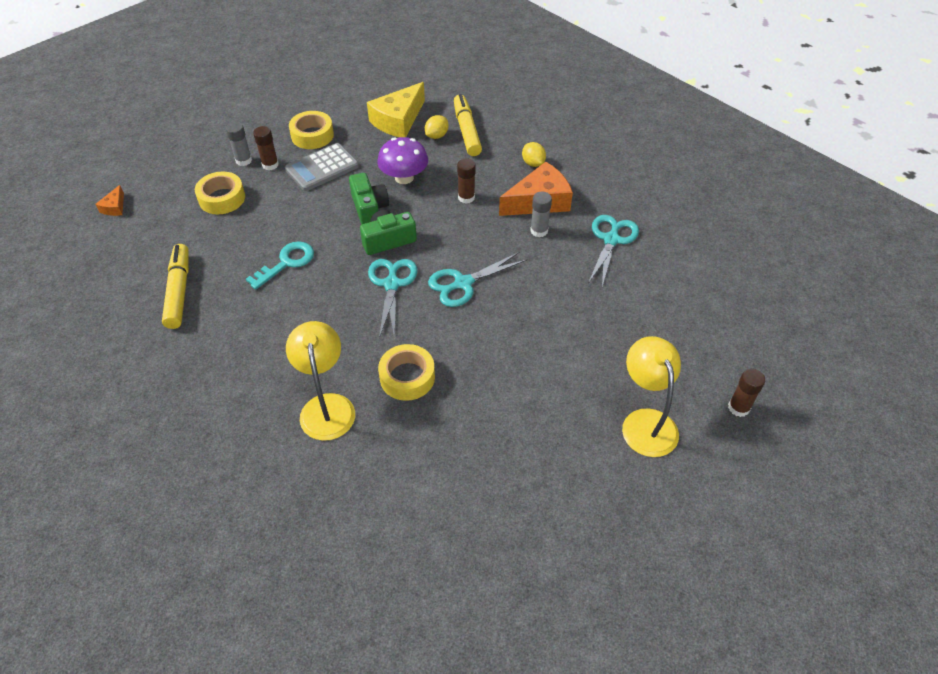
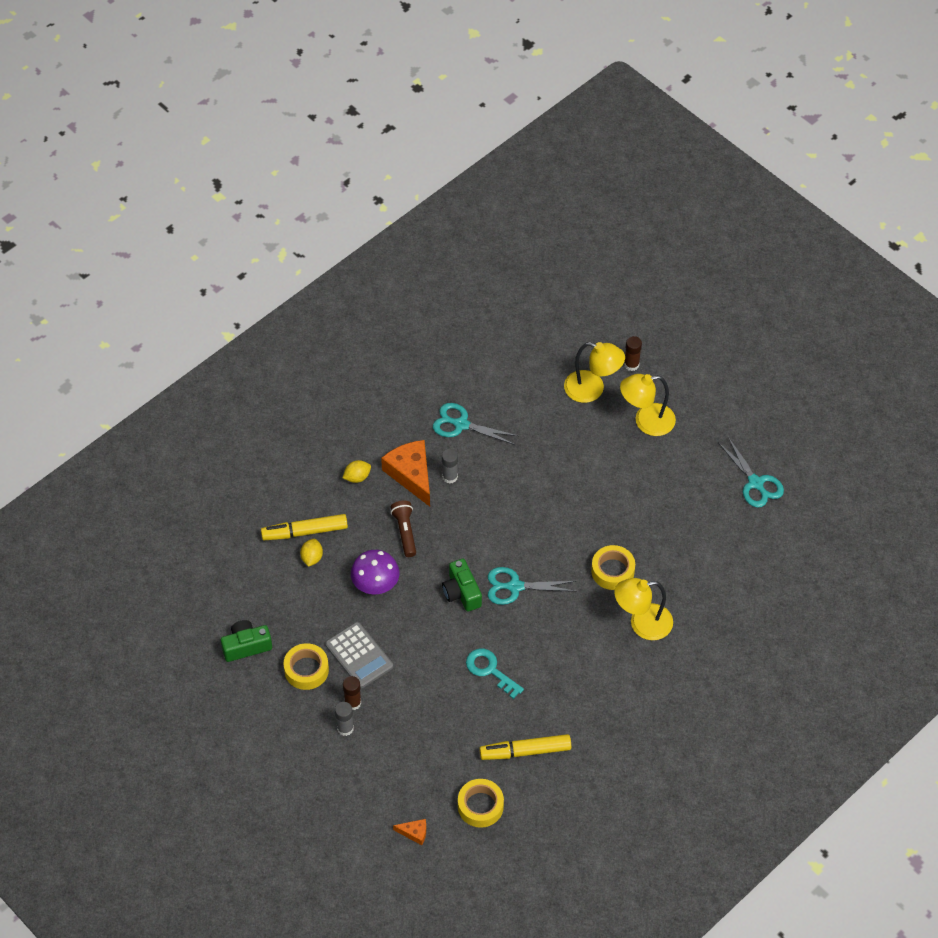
camera: 90 degrees left, 5 degrees up
(222, 198) = (403, 738): yellow tape -> yellow tape (480, 806)
(369, 208) = (419, 610): green camera -> green camera (246, 646)
(398, 120) = (284, 593): yellow cheese -> none
(436, 136) = (312, 558): yellow lemon -> yellow lemon turned 60 degrees clockwise
(463, 283) = (513, 534): turquoise scissors -> turquoise scissors (755, 483)
(466, 197) = (405, 532): brown glue stick -> brown flashlight
(687, 363) = (592, 389): none -> yellow lamp

